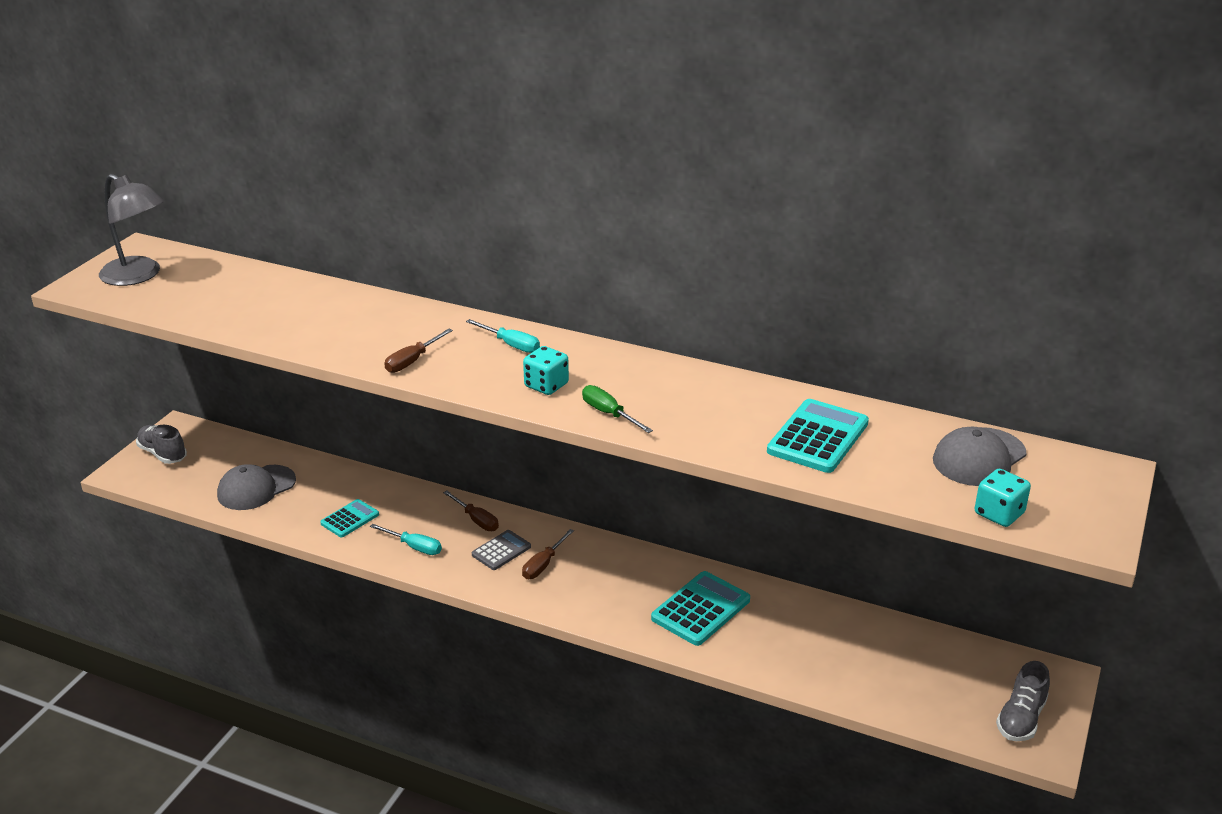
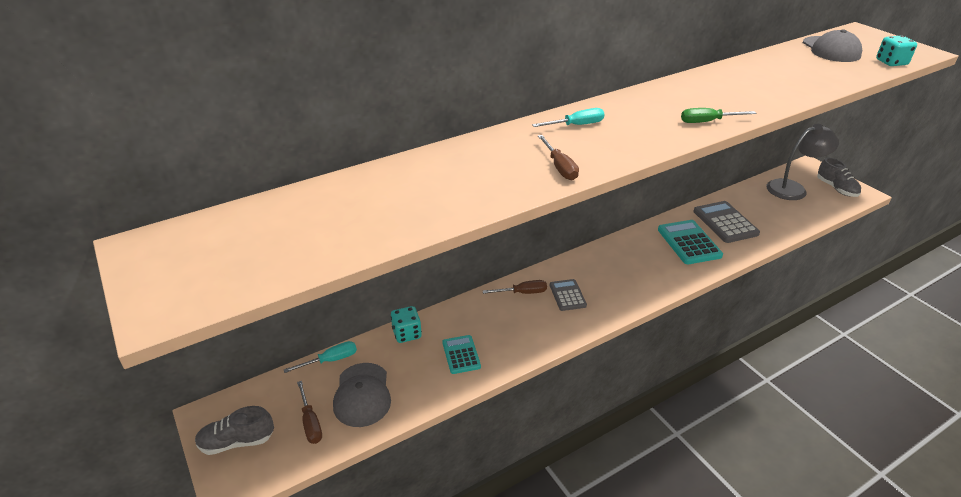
camera: 55 degrees left, 5 degrees up
(138, 276) = (201, 263): grey lamp -> grey lamp (793, 188)
(414, 547) = (527, 334): turquoise screwdriver -> turquoise screwdriver (330, 360)
(543, 565) = (598, 283): brown screwdriver -> brown screwdriver (310, 422)
(546, 385) = (649, 130): turquoise dice -> turquoise dice (407, 333)
(785, 628) = (725, 222): none -> grey calculator
(818, 437) = (783, 76): turquoise calculator -> none

